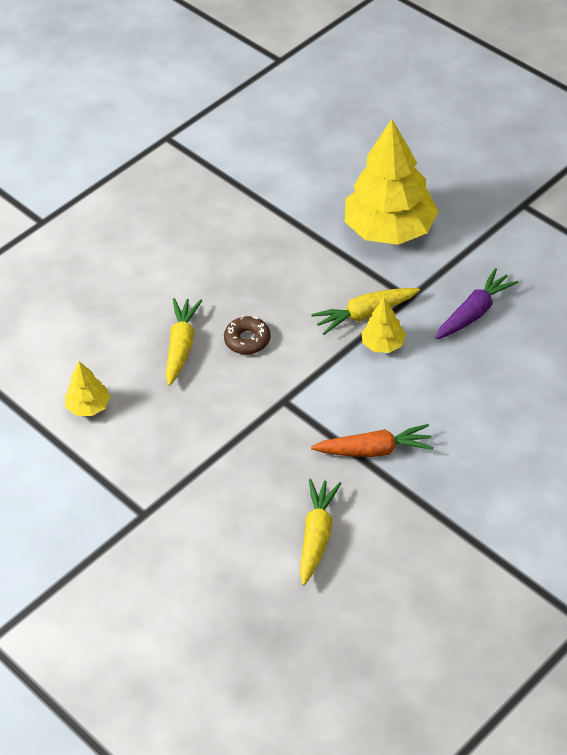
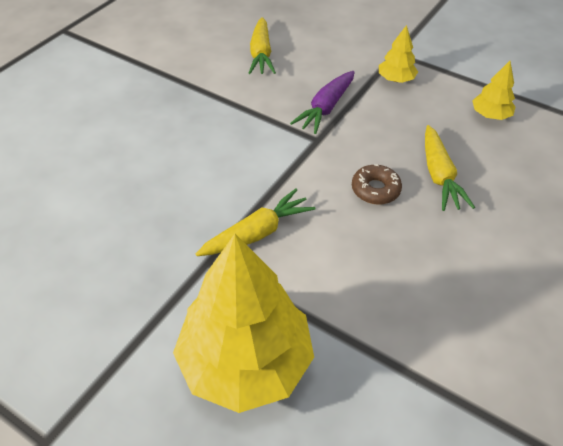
camera: 165 degrees right, 0 degrees up
(374, 450) = (226, 110): orange carrot -> none
(383, 344) = (232, 202): yellow tree -> yellow tree (396, 79)
(474, 312) = (131, 251): purple carrot -> purple carrot (326, 108)

